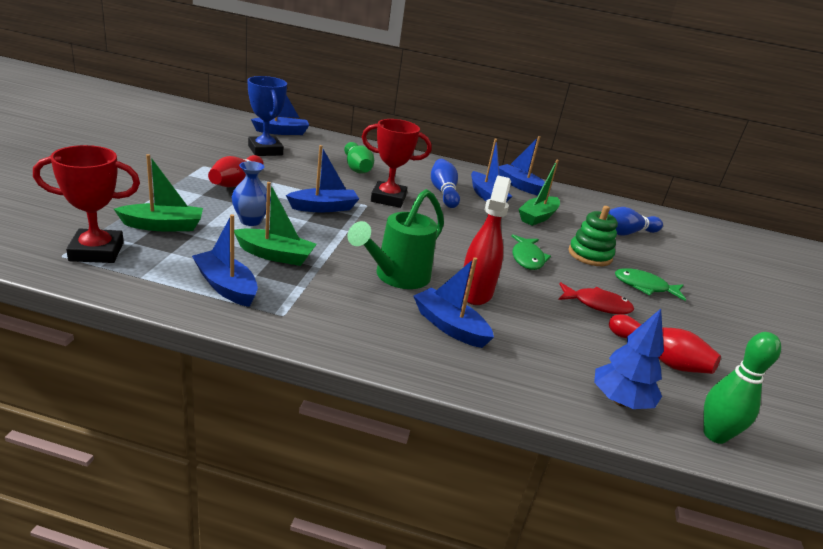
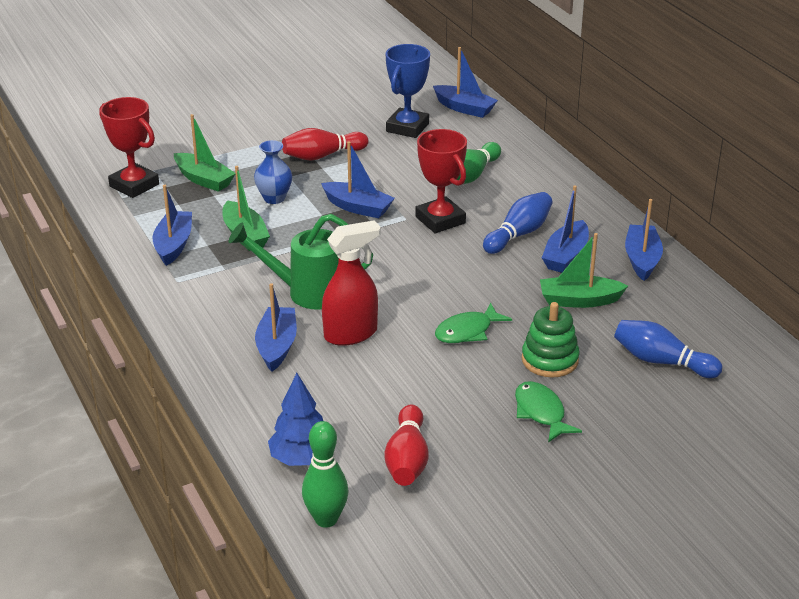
camera: 55 degrees right, 5 degrees up
(597, 305) = (446, 398): red fish -> none

